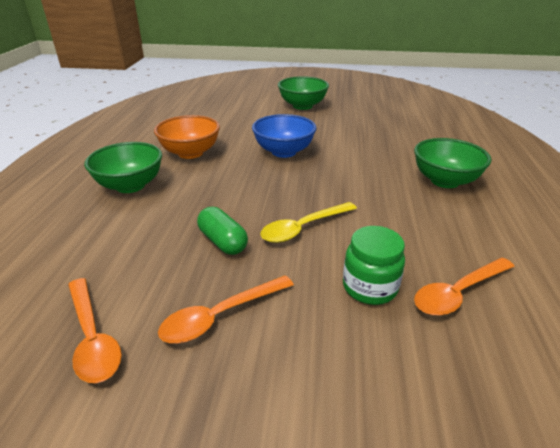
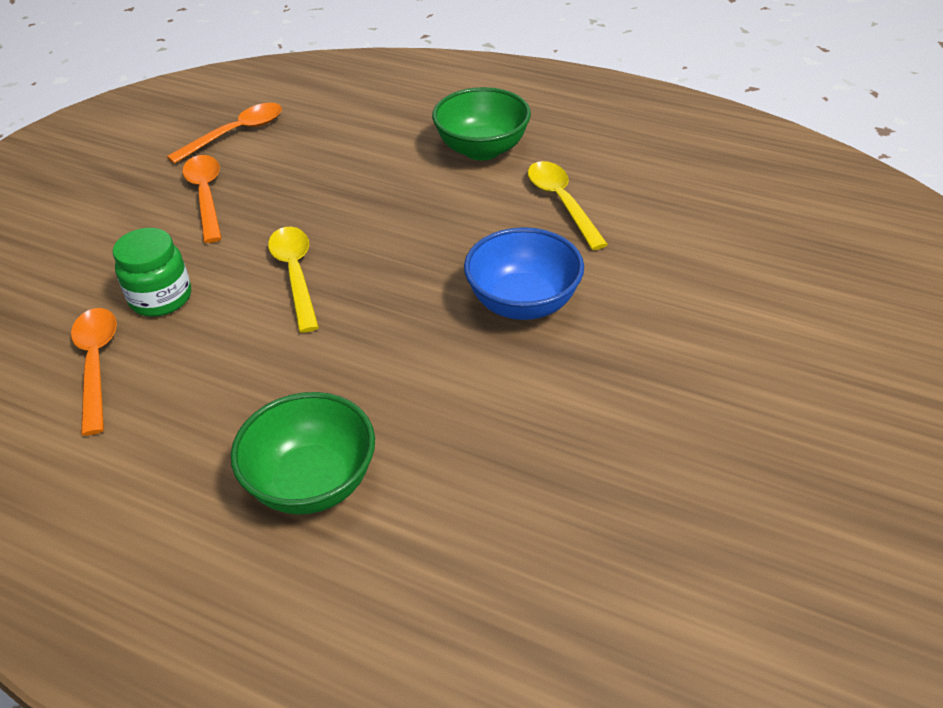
camera: 110 degrees right, 10 degrees up
(92, 338) = (236, 133): orange spoon -> orange spoon turned 150 degrees clockwise
(190, 153) = (561, 202): orange bowl -> yellow spoon
(223, 241) = (313, 209): green capsule -> none
(302, 106) = (764, 386): green bowl -> none

